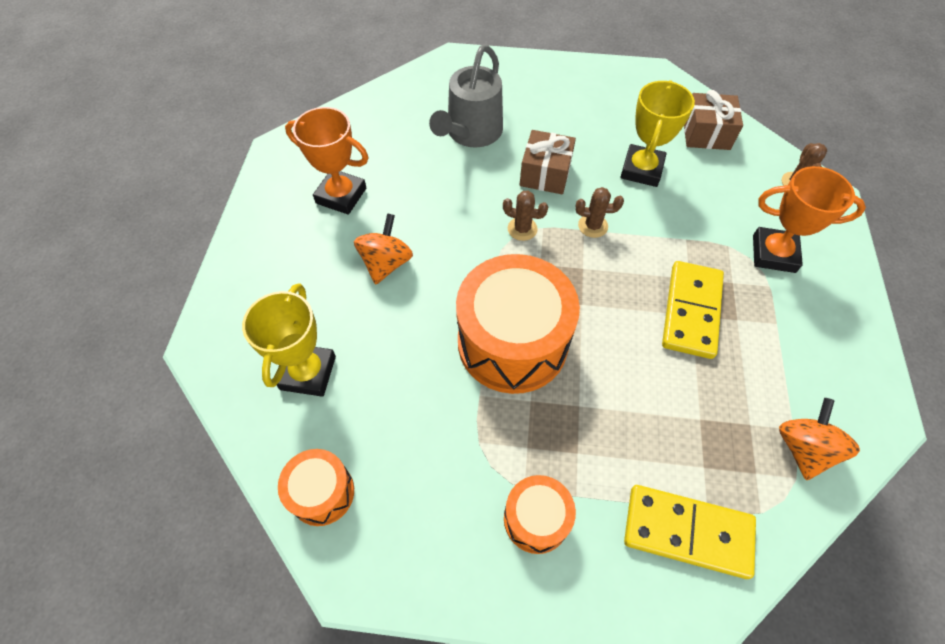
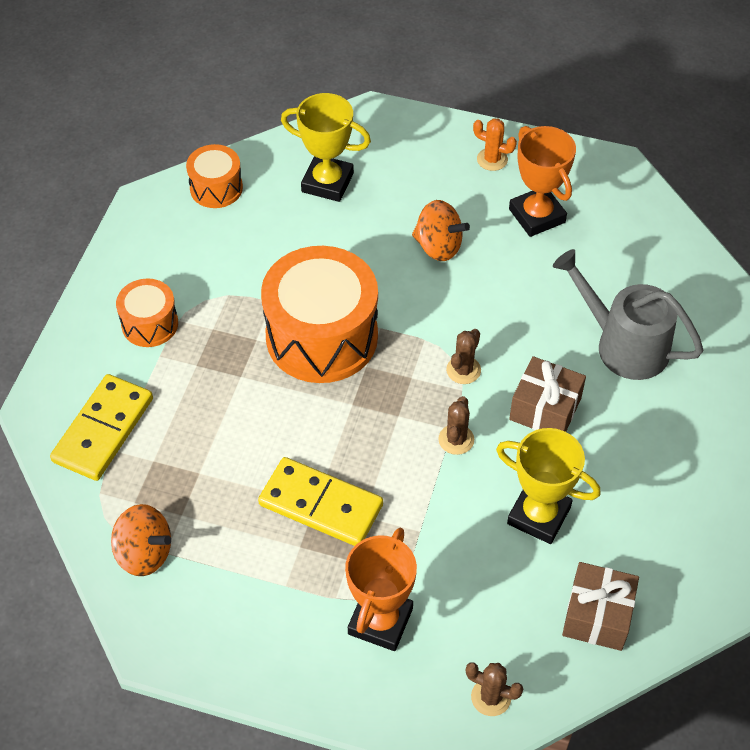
camera: 100 degrees right, 5 degrees down
(272, 234) = (492, 159): none -> orange cactus
(341, 196) = (537, 216): orange trophy -> orange trophy turned 60 degrees counterclockwise

